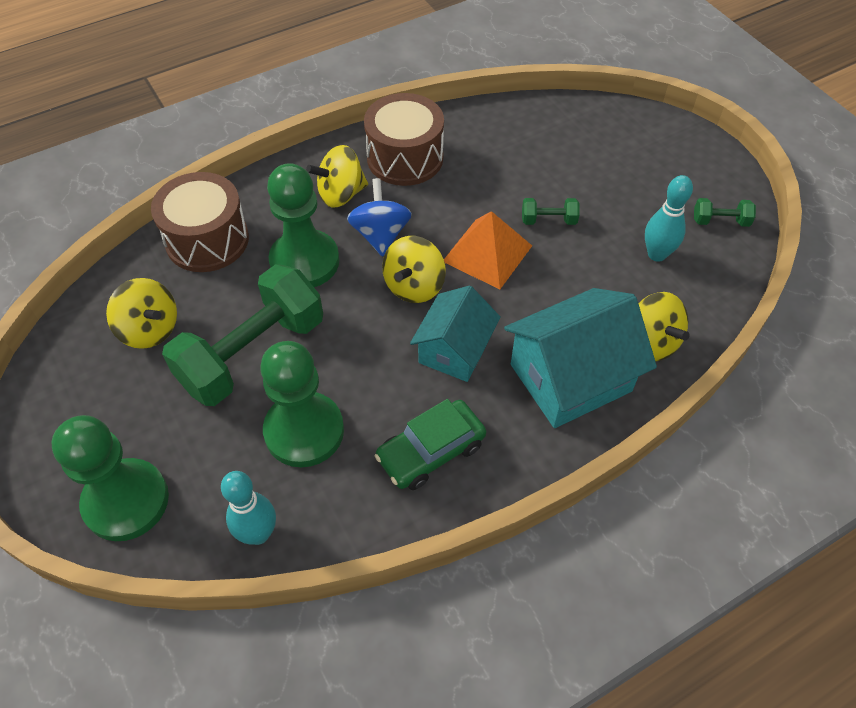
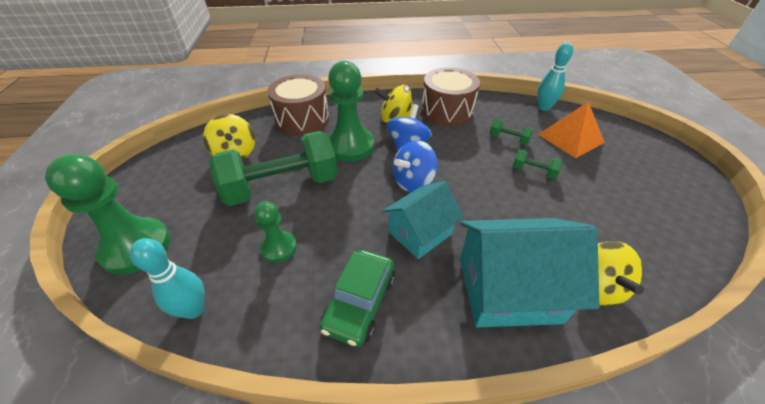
camera: 25 degrees right, 10 degrees down
(304, 431) = (279, 247): green pawn -> green pawn, size x0.55
(414, 286) = (413, 181): yellow spinning top -> blue spinning top
(431, 451) = (360, 302): green car -> green car turned 60 degrees counterclockwise
(487, 253) = (477, 178): orange pyramid -> orange pyramid (570, 138)
(657, 254) = (620, 220): turquoise bowling pin -> turquoise bowling pin (543, 107)
(720, 221) = (687, 214): green dumbbell -> green dumbbell (508, 139)

